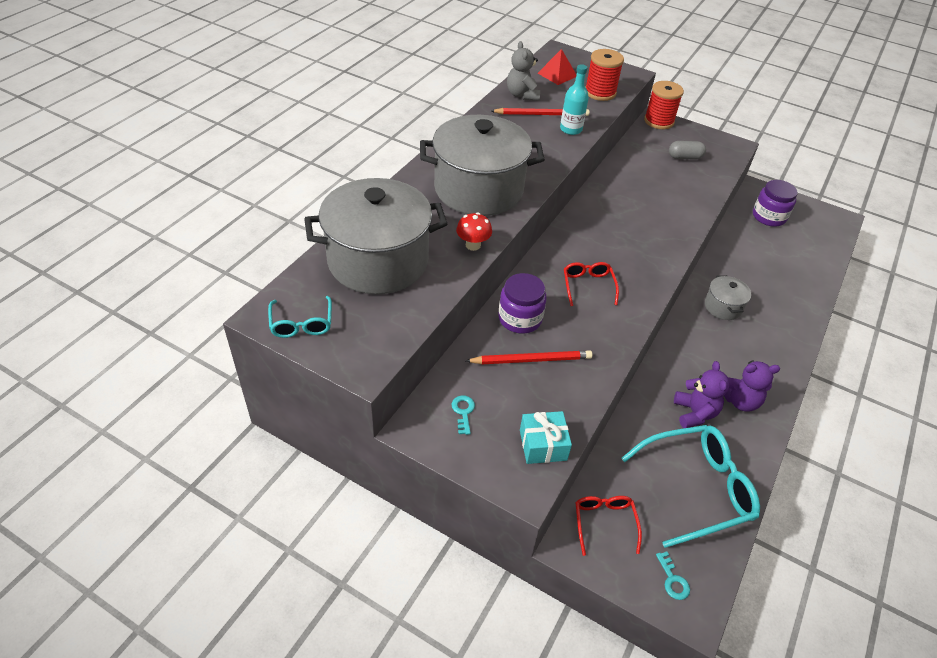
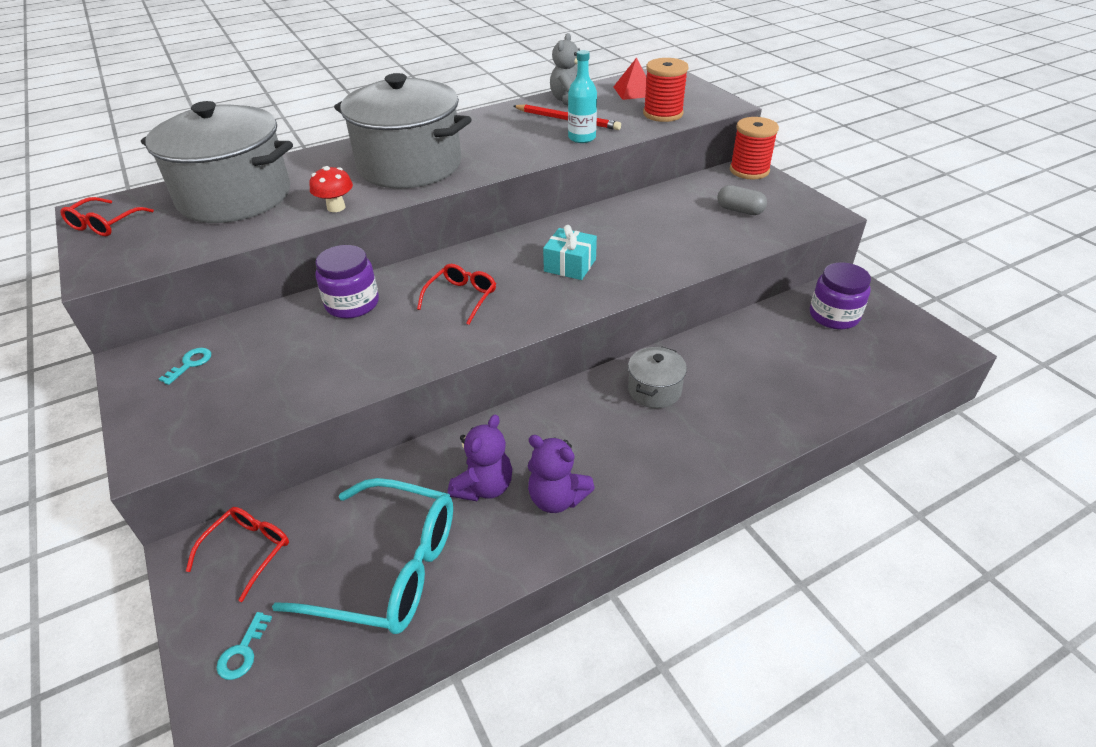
camera: 35 degrees right, 5 degrees down
(301, 324) = (105, 224): turquoise glasses -> red glasses
(531, 360) = (313, 343): red pencil -> none
(543, 445) = (218, 424): turquoise gift -> turquoise gift (570, 265)

